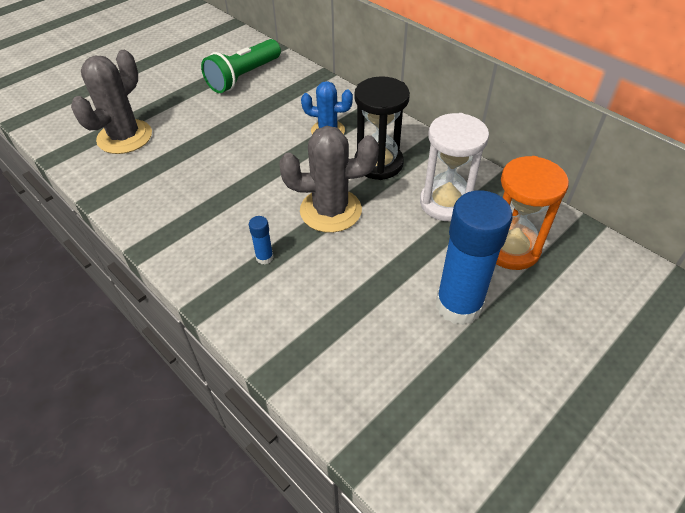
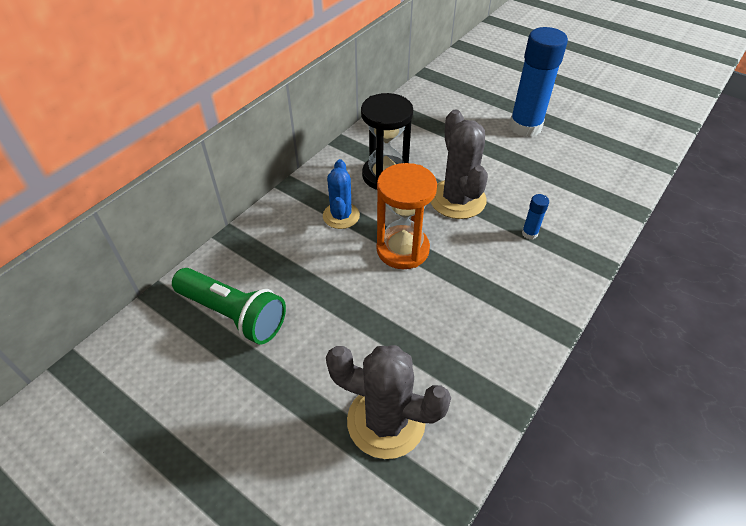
camera: 100 degrees left, 0 degrees up
(446, 203) = (425, 135): white hourglass -> none
(511, 248) = (463, 105): orange hourglass -> orange hourglass (402, 249)

